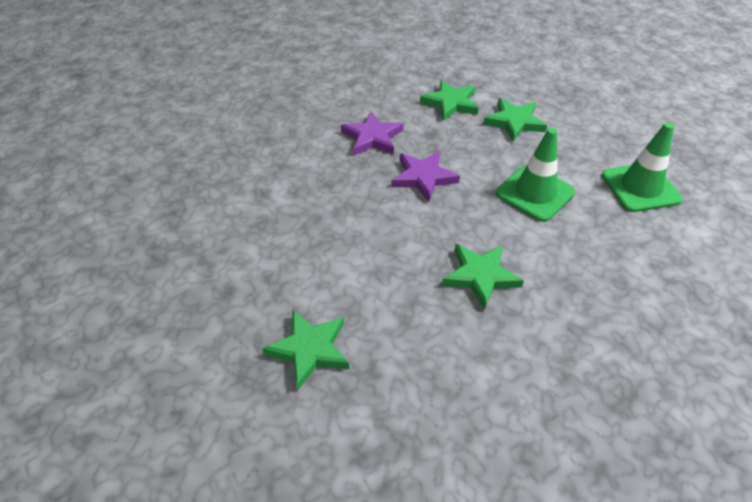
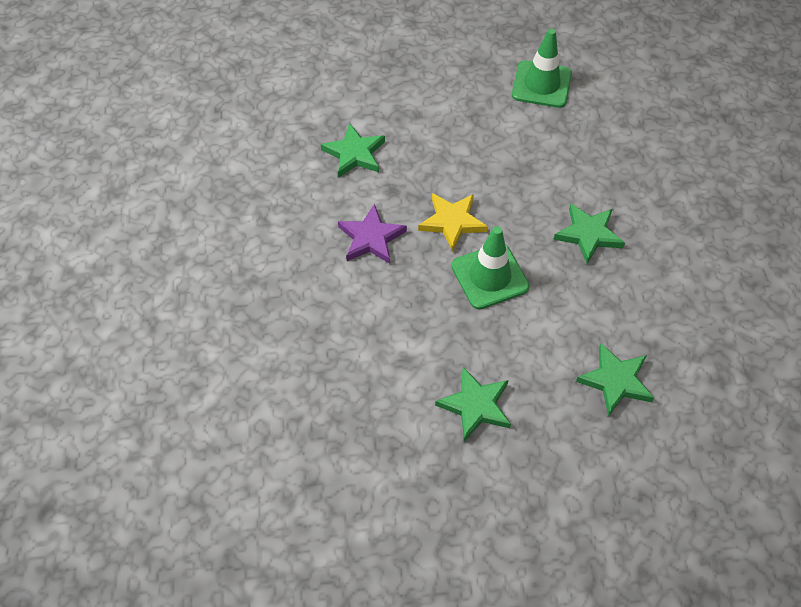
camera: 65 degrees left, 10 degrees up
(423, 177) = (452, 222): purple star -> yellow star
(514, 122) = (412, 120): green star -> green star (475, 405)
(535, 193) = (513, 154): green traffic cone -> green traffic cone (489, 276)

